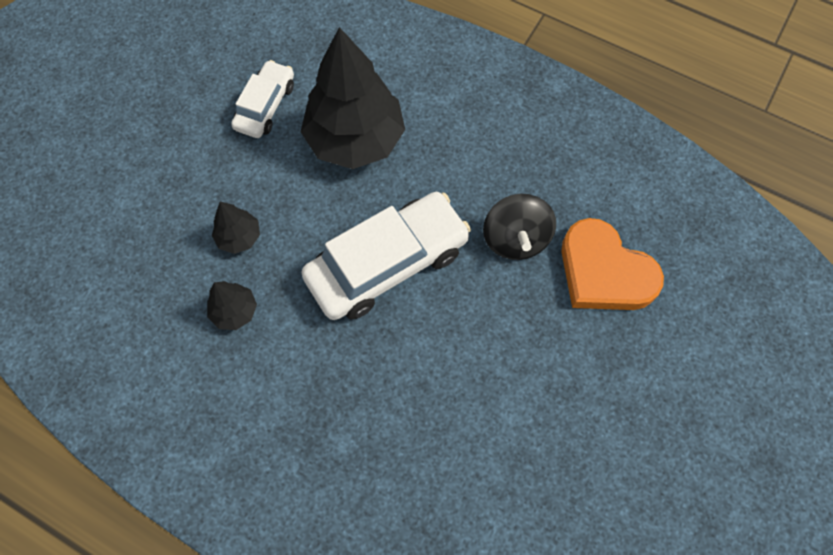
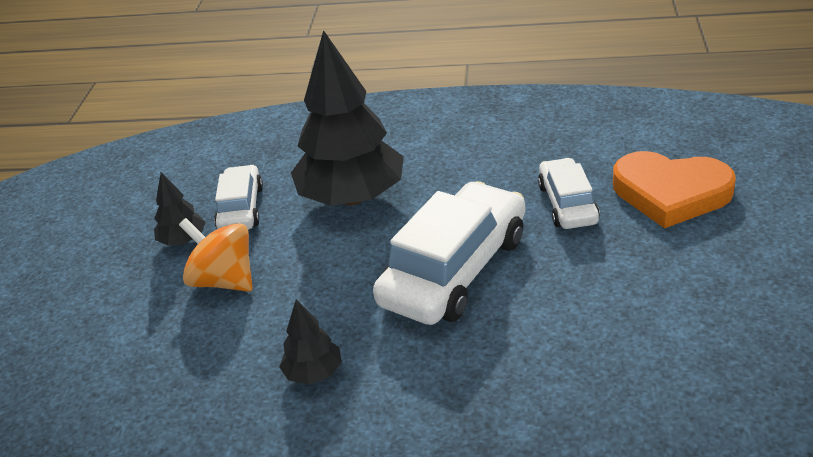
camera: 20 degrees left, 30 degrees down
(217, 181) = (224, 280): none -> orange spinning top
(239, 237) = (278, 312): black tree -> black tree (183, 240)
(515, 239) = (567, 204): black spinning top -> white car

